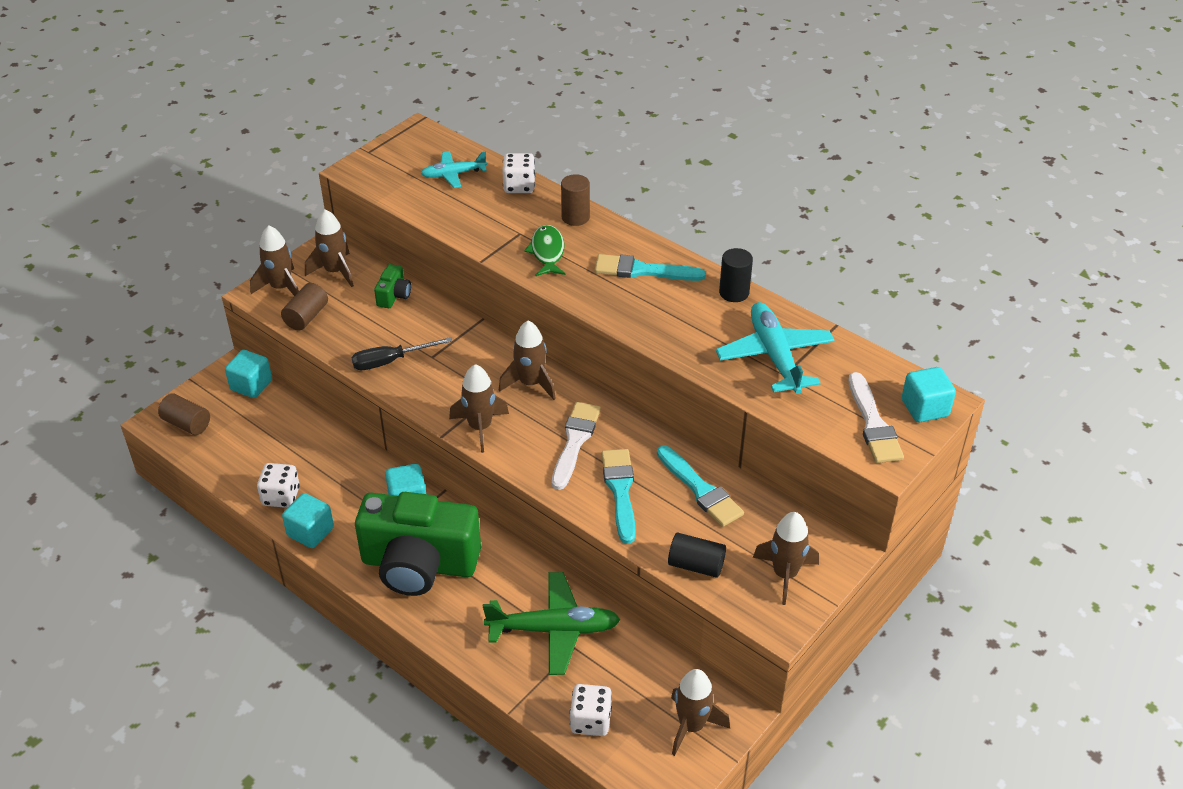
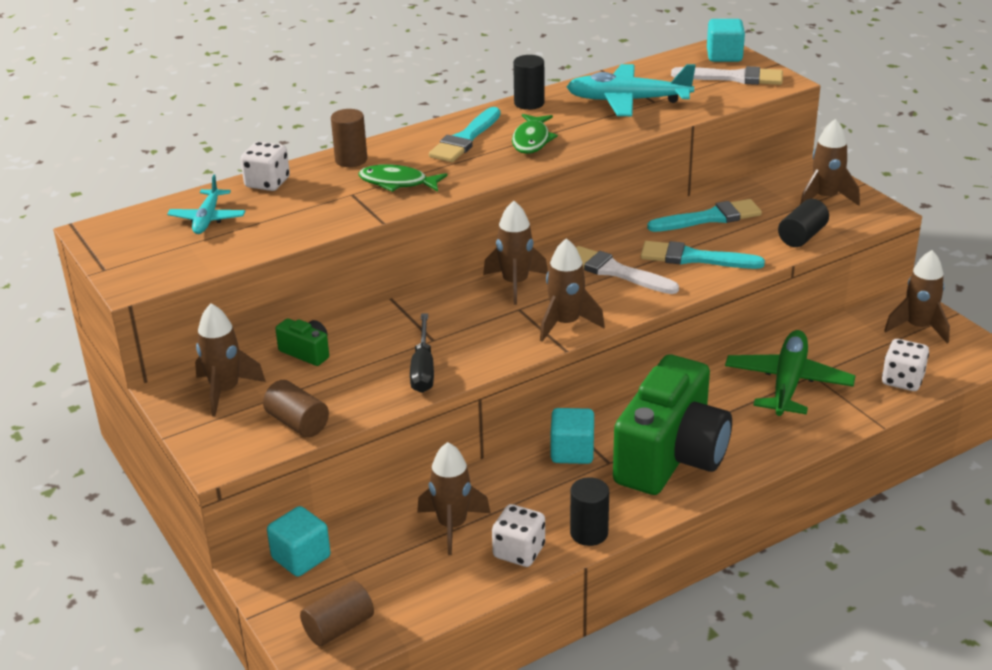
camera: 70 degrees left, 10 degrees down
(281, 288) = (223, 438): brown rocket -> brown rocket (452, 526)
(310, 532) = (589, 533): turquoise cube -> black cylinder
(659, 310) = (532, 140): none -> green fish

